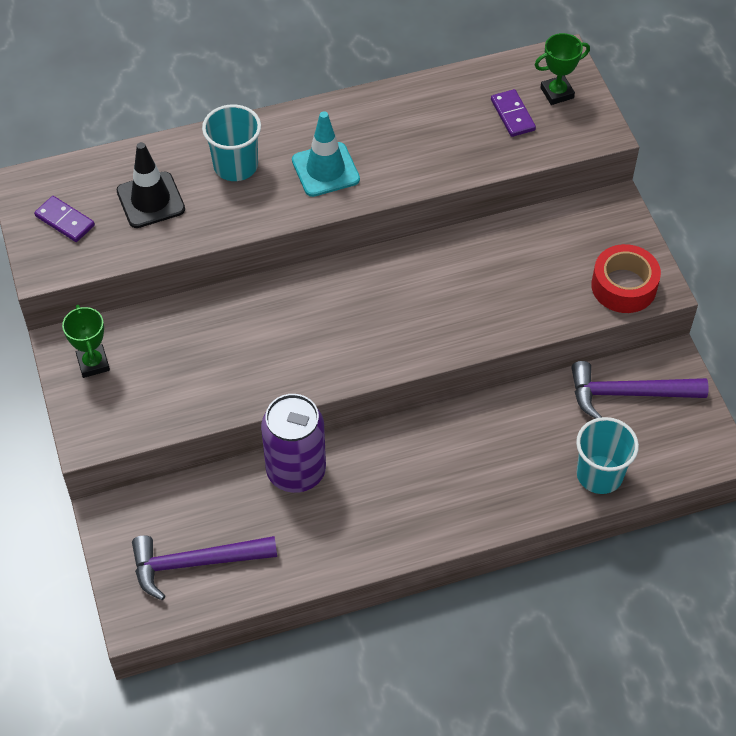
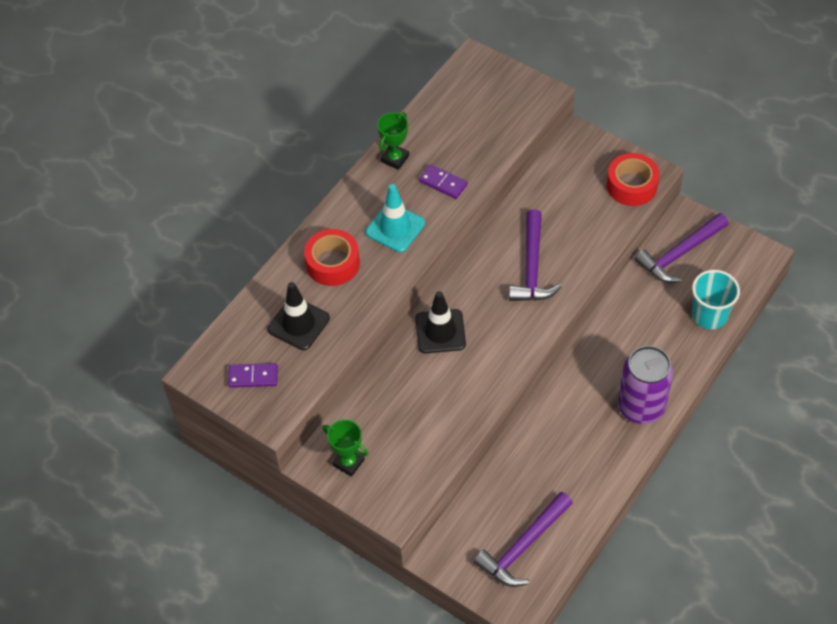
camera: 35 degrees left, 0 degrees up
(235, 166) = (333, 263): turquoise cup -> red tape
(294, 302) = (440, 331): none -> black traffic cone
(296, 471) = (529, 443): purple can -> purple can (641, 407)
(442, 300) = (532, 267): none -> purple hammer
(512, 115) = (479, 116): purple domino -> purple domino (443, 183)
(557, 93) = (492, 84): green trophy -> green trophy (395, 158)

